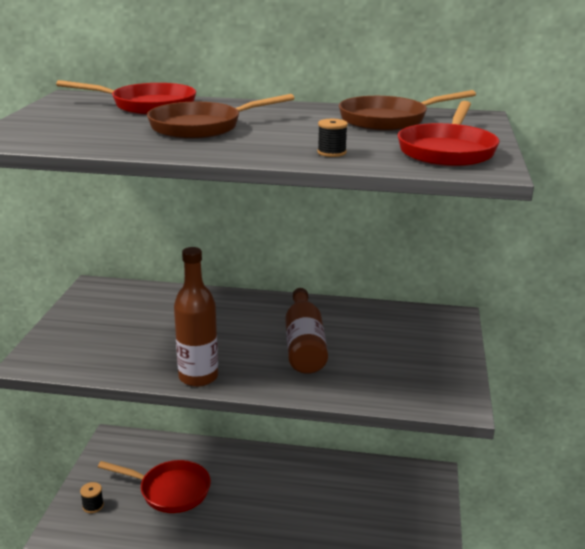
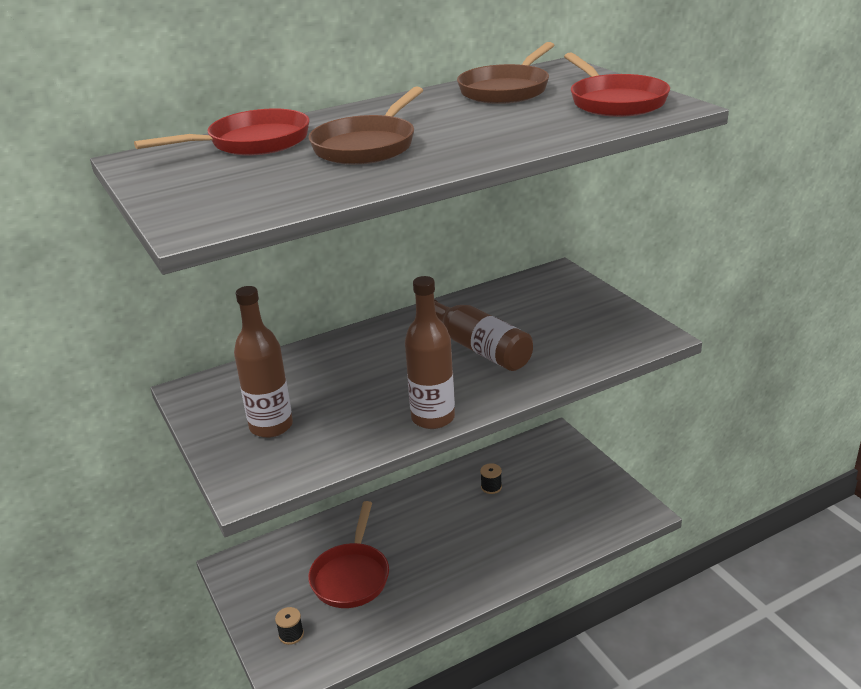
camera: 35 degrees left, 5 degrees up
(101, 331) = (271, 426): none -> brown bottle
(170, 490) = (351, 576): red pan -> red pan turned 120 degrees clockwise
(331, 152) = (537, 131): black spool -> black spool (491, 487)

